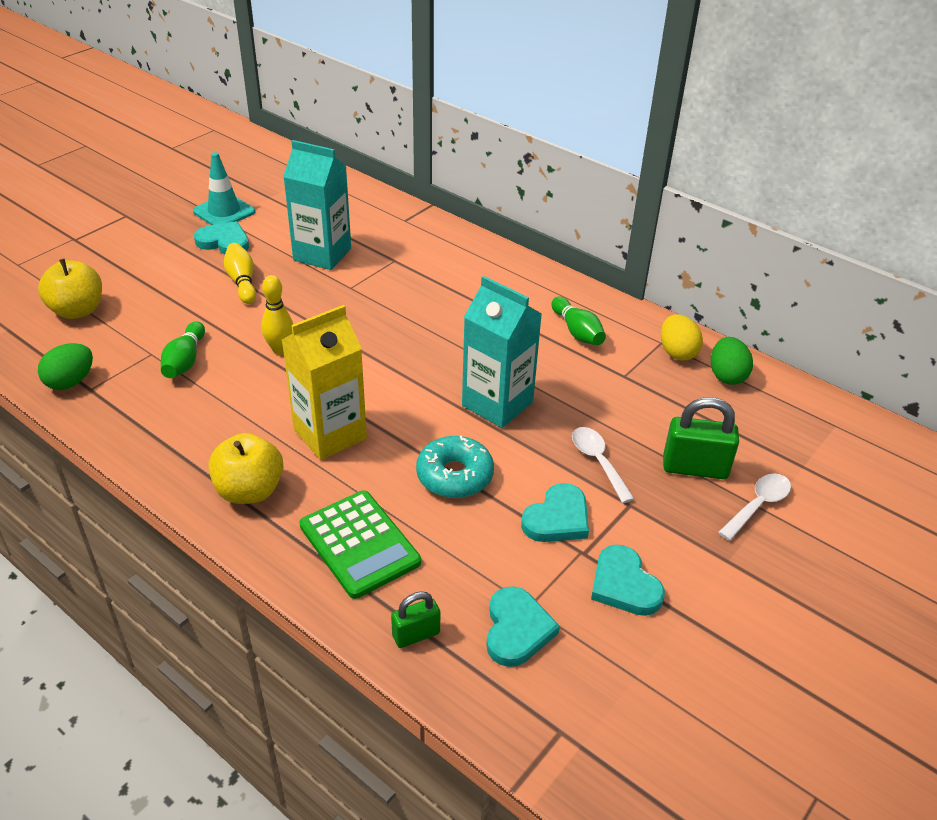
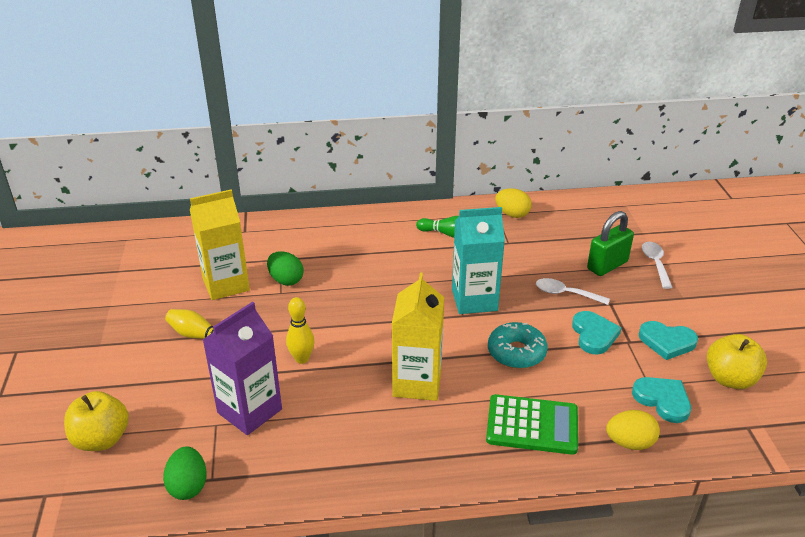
camera: 45 degrees left, 5 degrees down
(185, 361) = (249, 411): green bowling pin -> purple carton
(224, 212) = (99, 300): turquoise traffic cone -> none
(224, 242) = (137, 320): turquoise heart -> none
(250, 491) = (428, 449): yellow apple -> yellow apple (730, 379)
(322, 254) = (226, 284): turquoise carton -> yellow carton
(416, 634) = (630, 443): green padlock -> yellow egg
(726, 376) = (550, 211): green egg -> green egg (286, 280)

